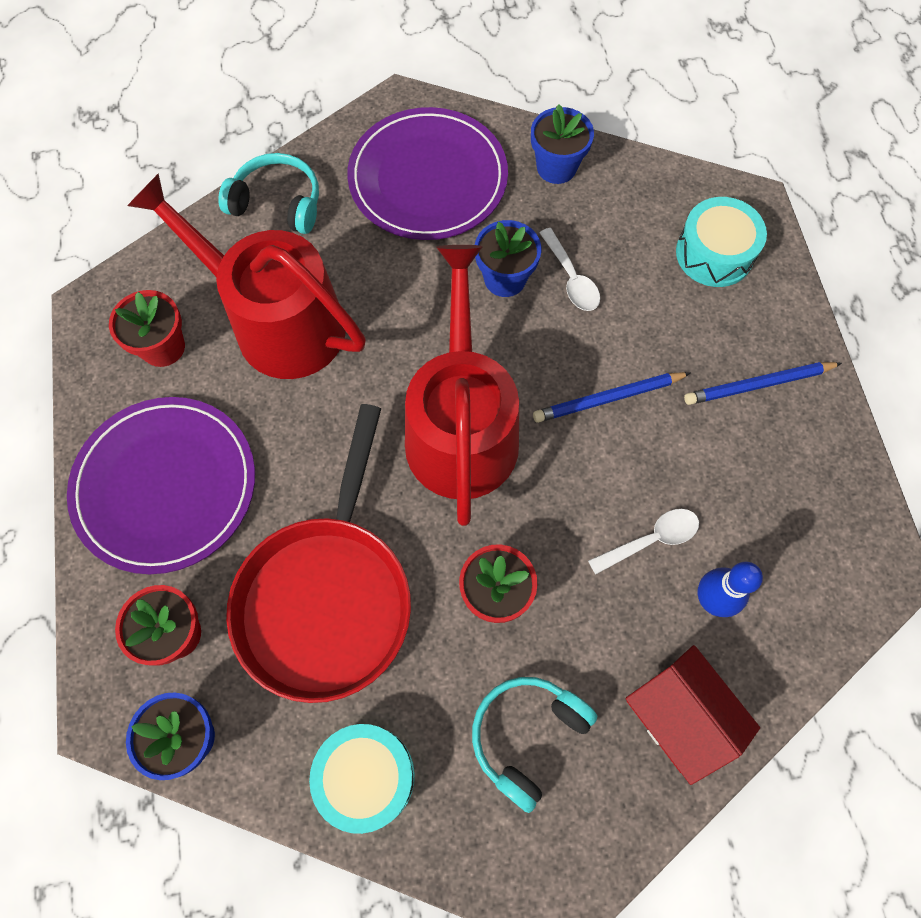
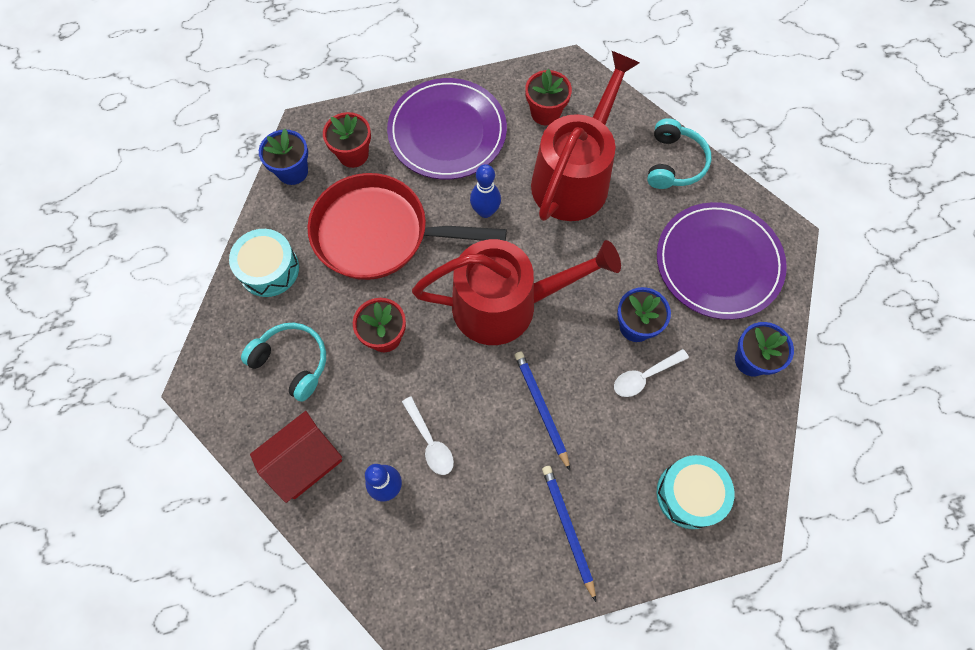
camera: 85 degrees right, 0 degrees up
(312, 442) = (485, 211): none -> blue bowling pin

